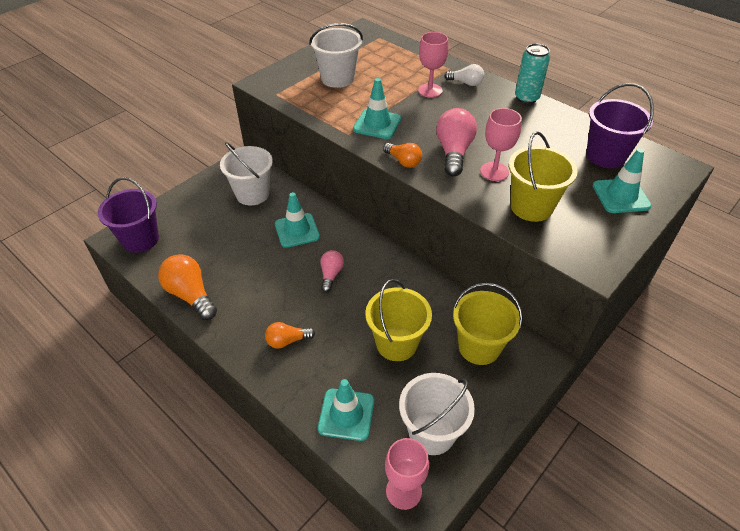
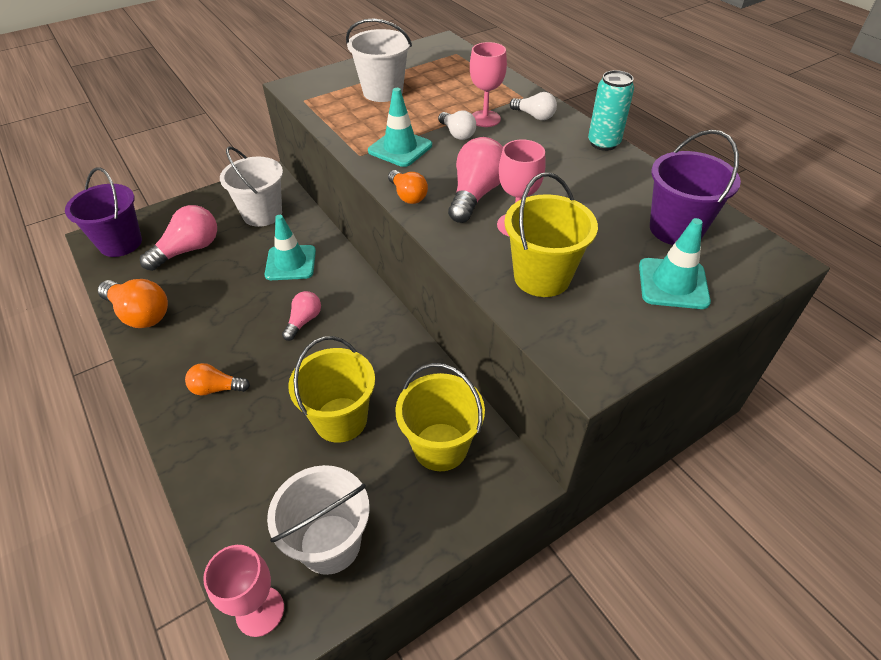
camera: 15 degrees right, 0 degrees up
(191, 295) = (140, 314): orange light bulb -> orange light bulb turned 150 degrees clockwise
(204, 235) = (188, 250): none -> pink light bulb
(346, 414) = (239, 494): turquoise traffic cone -> none
(415, 106) = (457, 134): none -> white light bulb

